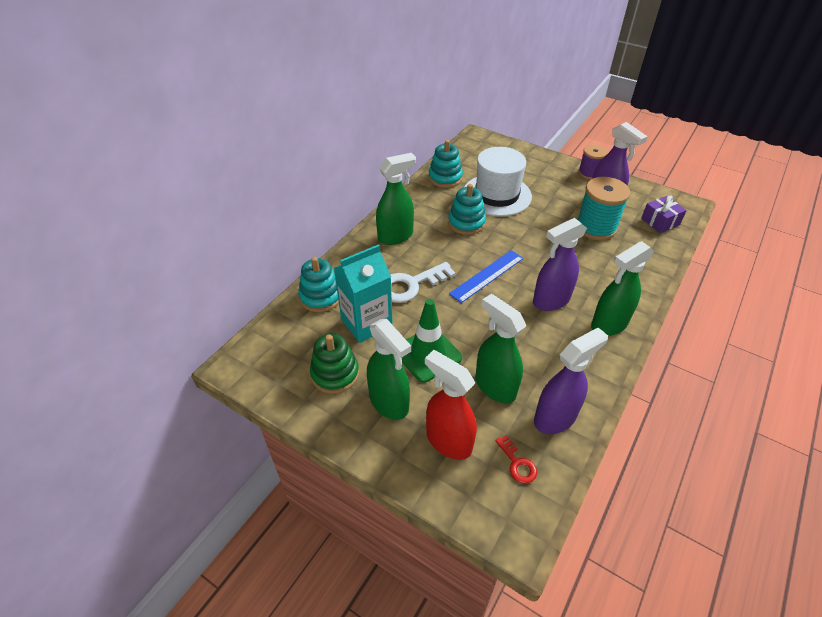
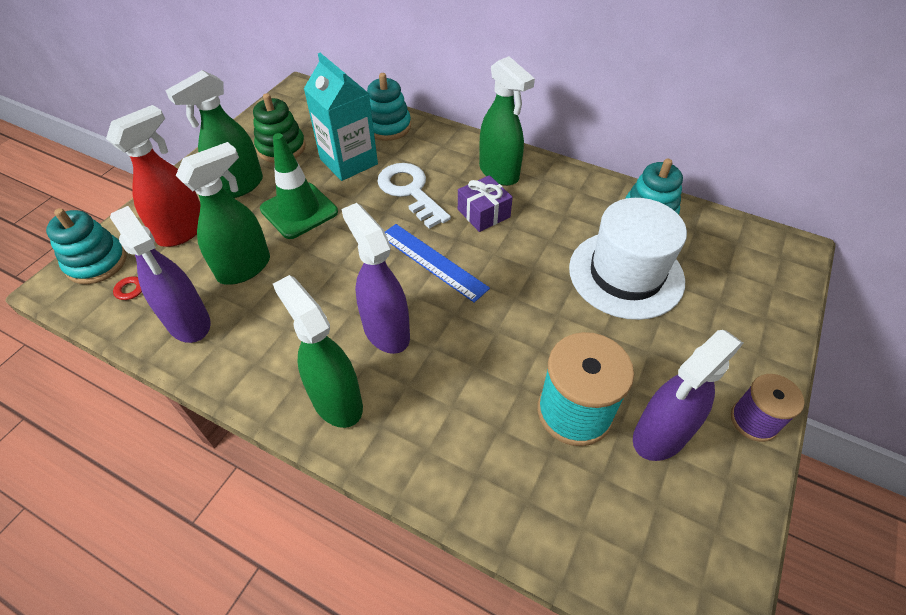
camera: 85 degrees right, 5 degrees up
(466, 223) = (543, 239): turquoise stacking toy -> turquoise stacking toy (96, 263)
(660, 221) = (624, 539): purple gift -> purple gift (483, 213)

